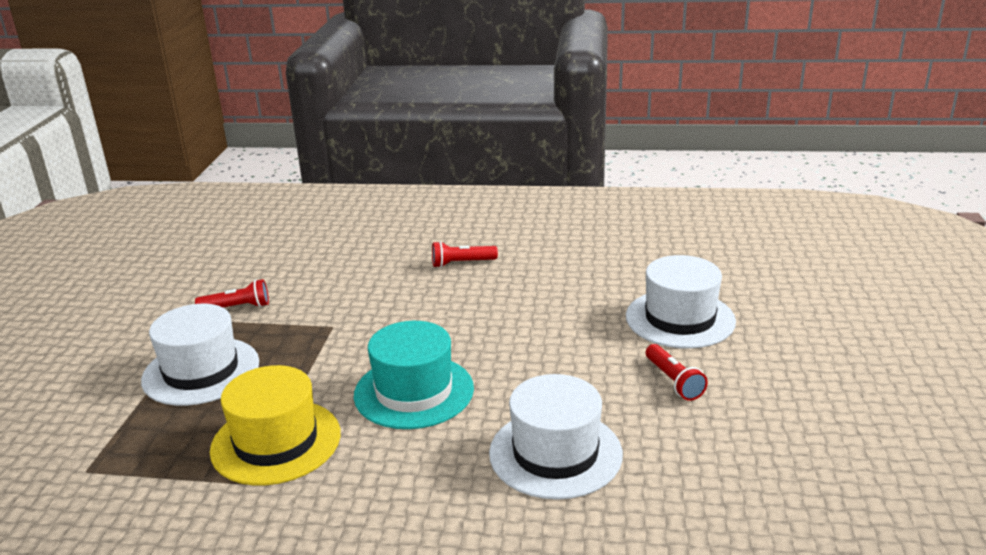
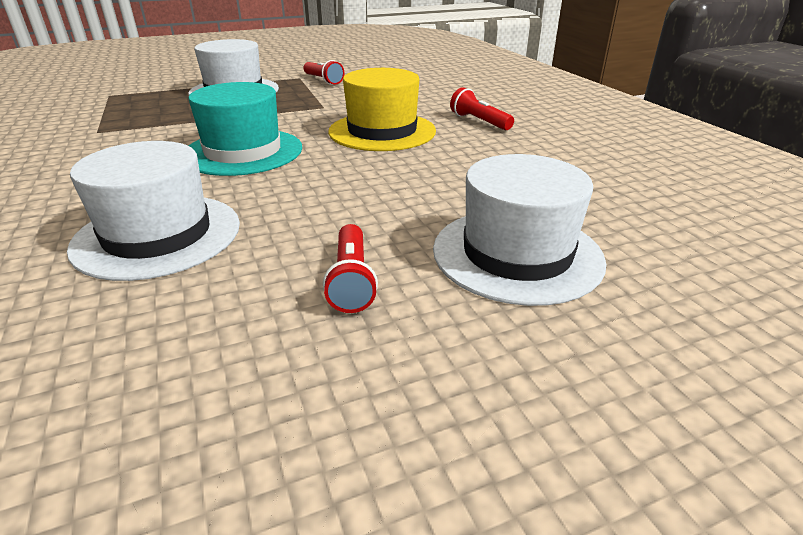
camera: 60 degrees right, 5 degrees up
(276, 442) = (152, 127): yellow hat -> yellow hat (382, 131)
(673, 381) = (351, 280): red flashlight -> red flashlight turned 45 degrees counterclockwise

